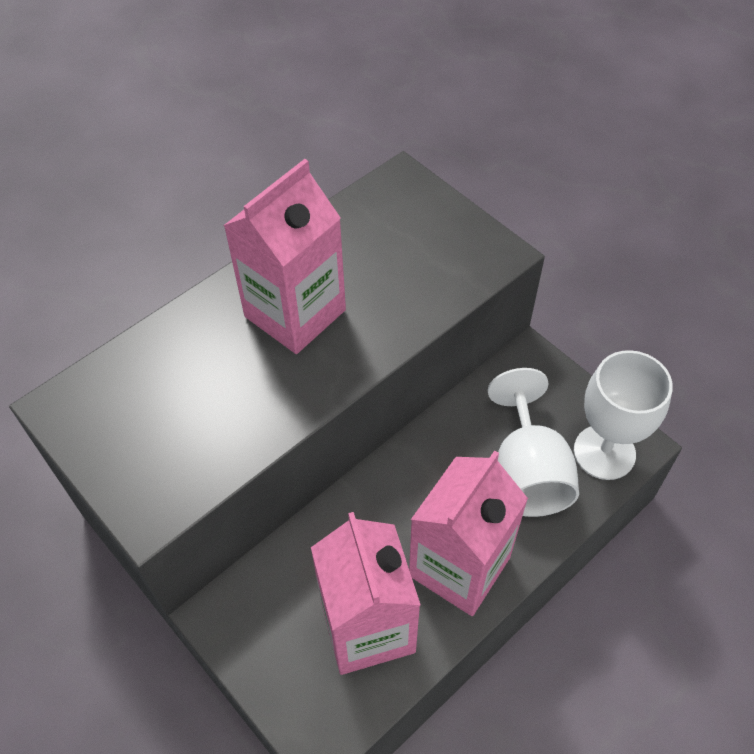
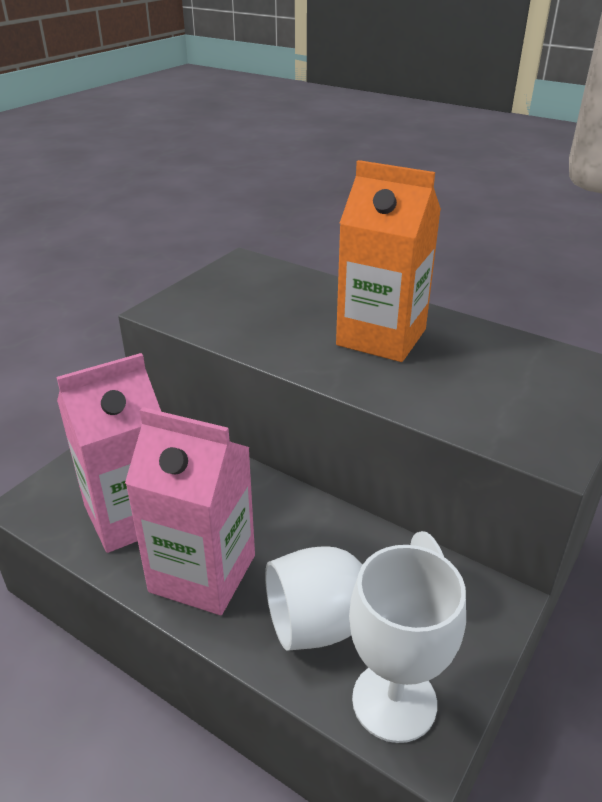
camera: 75 degrees right, 20 degrees down
(295, 313) = (381, 337): pink carton -> orange carton

